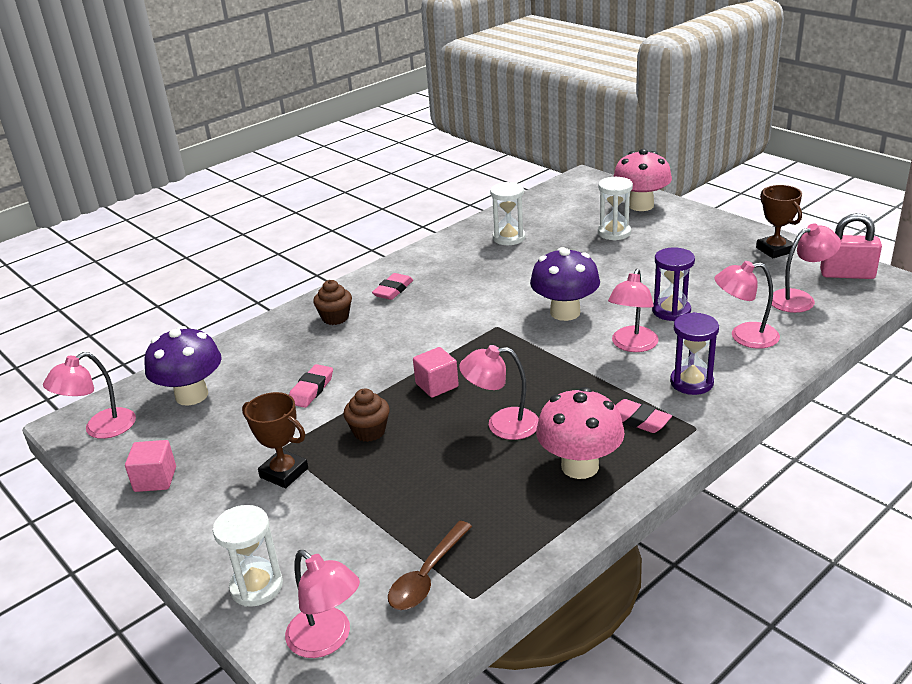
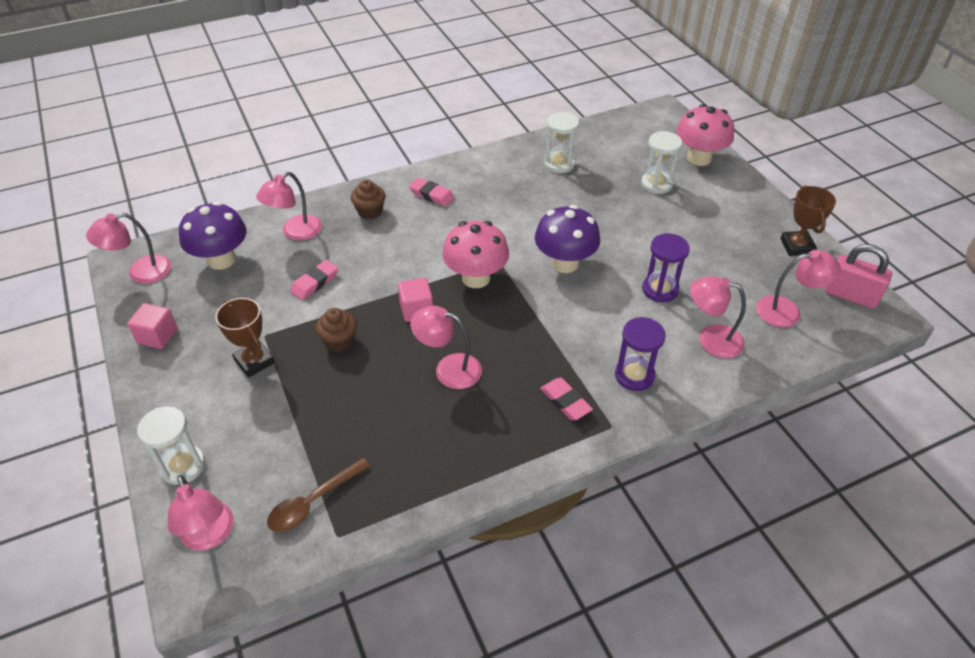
camera: 15 degrees right, 15 degrees up
(393, 290) = (431, 195): pink eraser -> pink eraser turned 75 degrees clockwise
(580, 466) = (490, 434): pink mushroom -> pink mushroom (476, 278)
(632, 345) = (604, 318): pink lamp -> pink lamp (295, 232)

